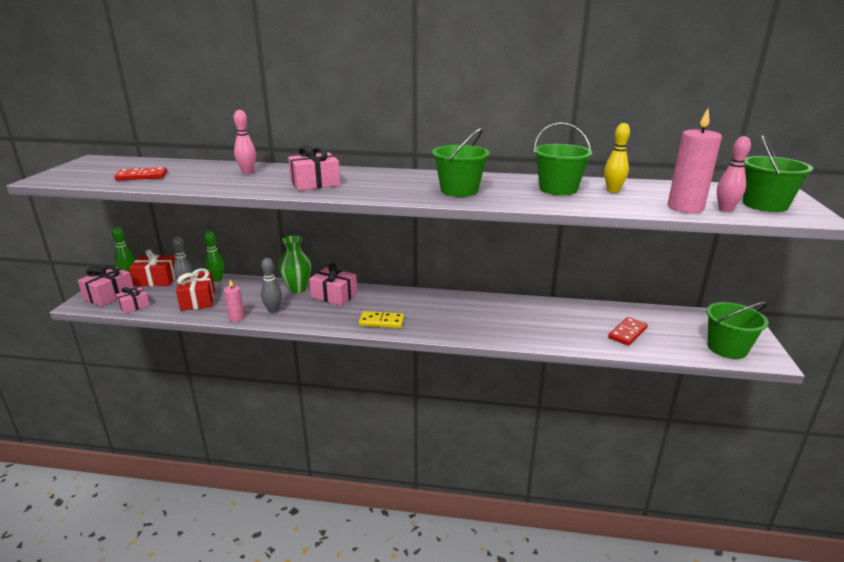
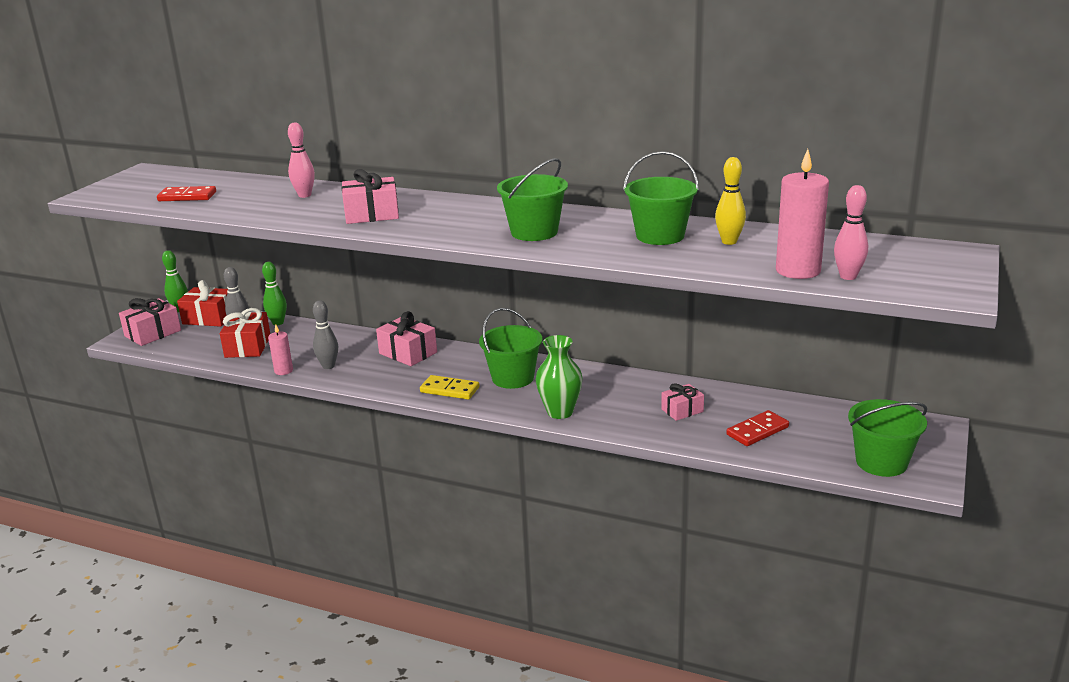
camera: 15 degrees right, 0 degrees up
(134, 306) = (176, 348): pink gift -> pink gift (682, 410)
(297, 289) = (367, 341): green vase -> green vase (560, 412)
(765, 205) = (912, 272): green bucket -> green bucket (513, 378)

